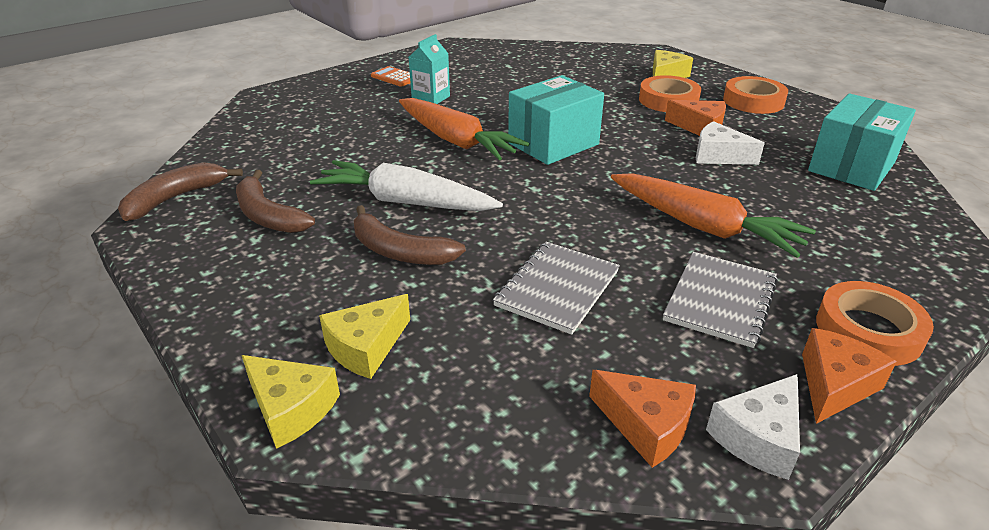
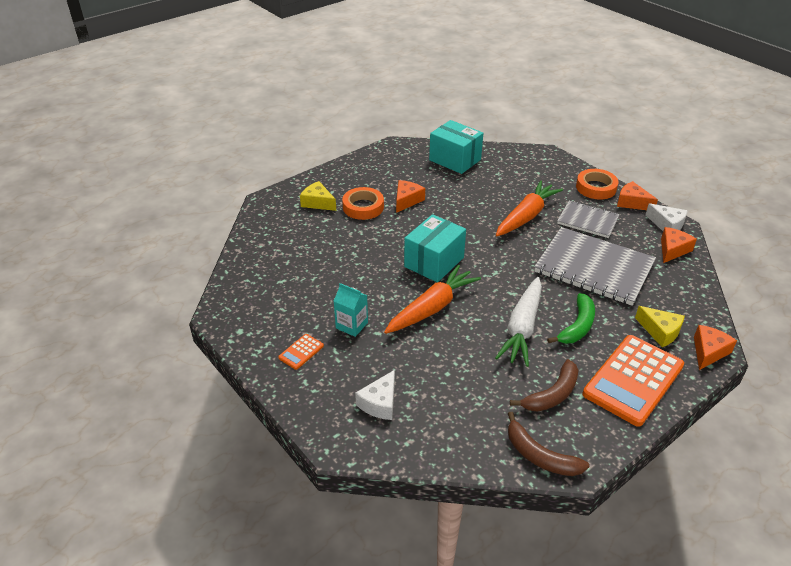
camera: 90 degrees left, 5 degrees up
(261, 293) = (633, 380): none -> orange calculator
(291, 408) = (708, 352): yellow cheese -> orange cheese
(399, 251) = (577, 326): brown banana -> green banana
(553, 144) = (434, 262): turquoise box -> turquoise box turned 75 degrees clockwise
(557, 288) = (594, 268): grey notebook -> grey notebook, size x1.77
(718, 156) = (446, 199): white cheese -> white cheese (380, 403)
(753, 101) = (366, 174): orange tape -> none

